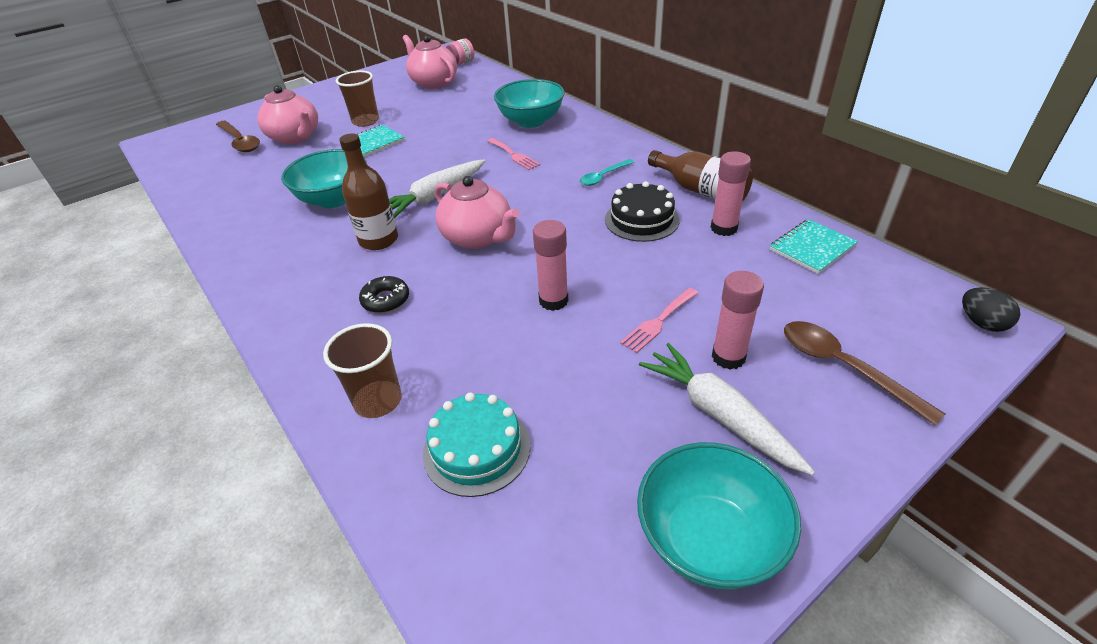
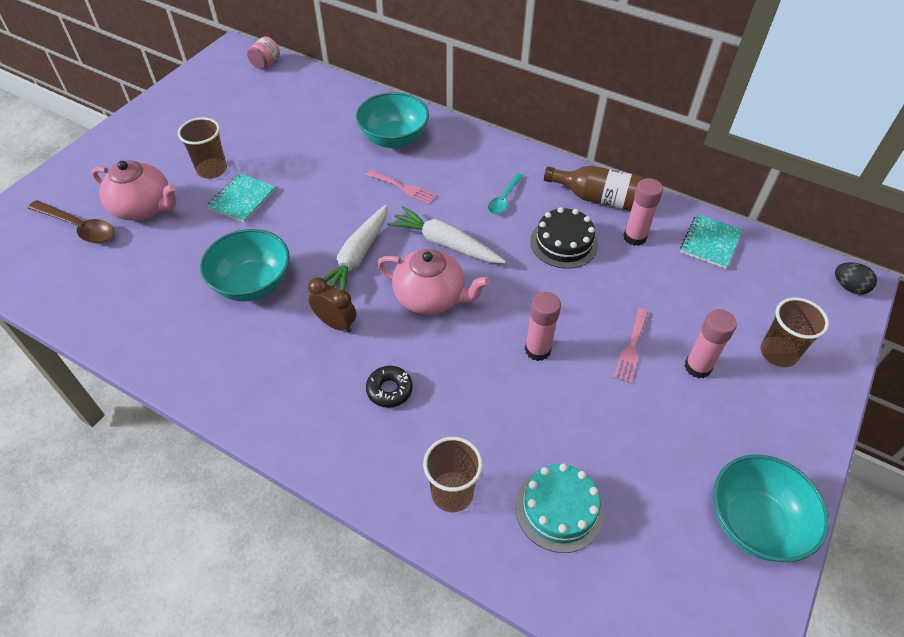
camera: 25 degrees left, 10 degrees up
(378, 240) = (336, 324): brown bottle -> brown clock
(434, 83) = (253, 99): pink teapot -> none
(719, 414) = (715, 420): white carrot -> white carrot (445, 244)
(844, 367) = (778, 353): brown spoon -> brown cup

